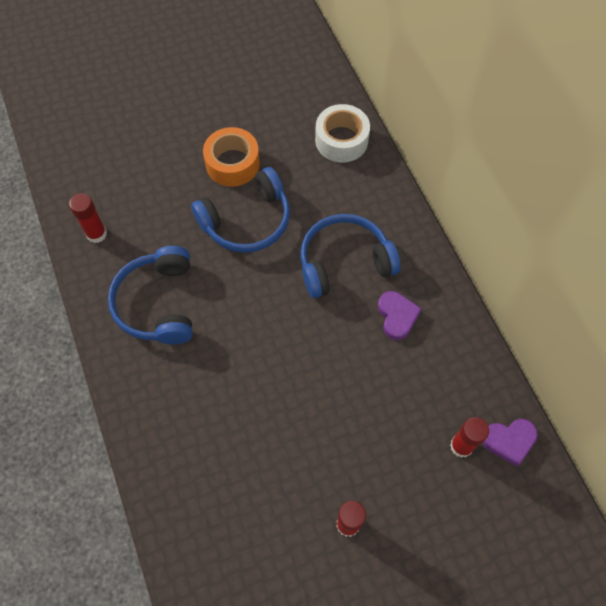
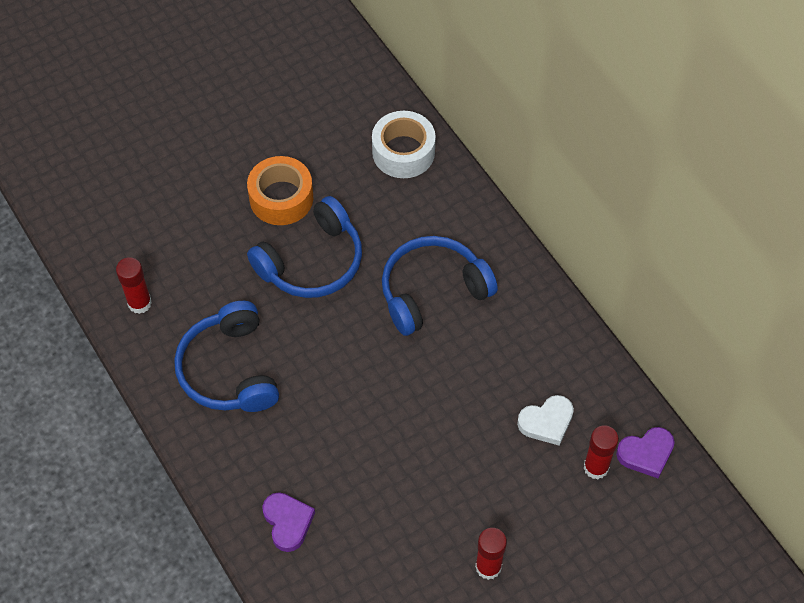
camera: 10 degrees left, 5 degrees down
(397, 316) = (502, 341): purple heart -> purple heart (288, 522)
(424, 396) = (546, 422): none -> white heart

